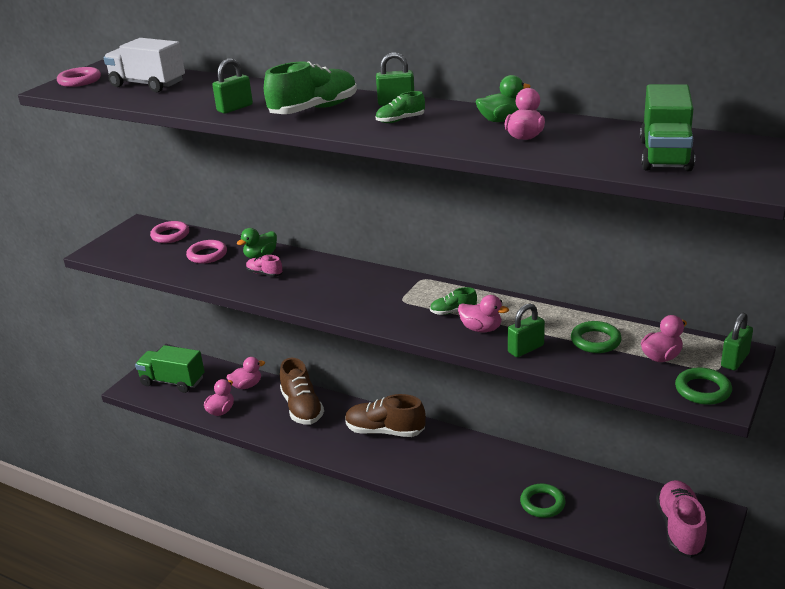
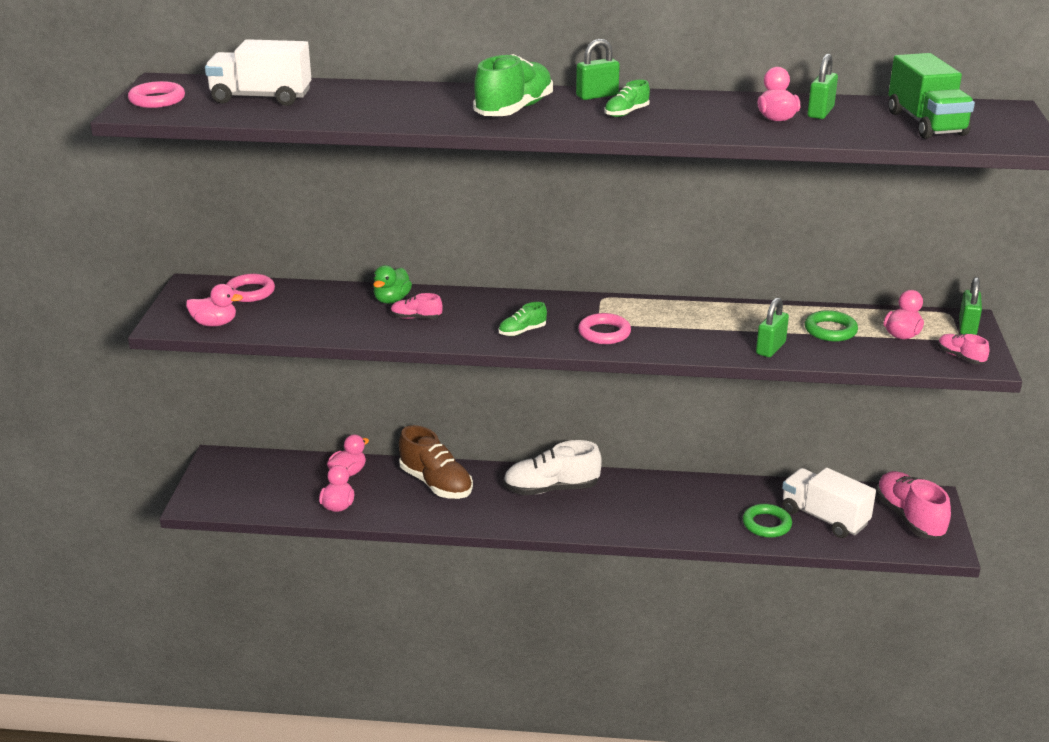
camera: 25 degrees left, 0 degrees up
(173, 381) = (247, 485): green truck -> none
(207, 255) = (322, 307): pink ring -> pink ring (604, 333)
(235, 108) = (416, 115): green padlock -> green padlock (820, 112)
(385, 431) = (551, 489): brown shoe -> white shoe
(453, 312) = (666, 325): green shoe -> green shoe (522, 331)
(481, 329) = (710, 337): pink duck -> pink duck (215, 323)
(501, 120) = (731, 104): green duck -> none
(599, 509) = (824, 518): none -> white truck
(702, 390) = (960, 357): green ring -> pink shoe

